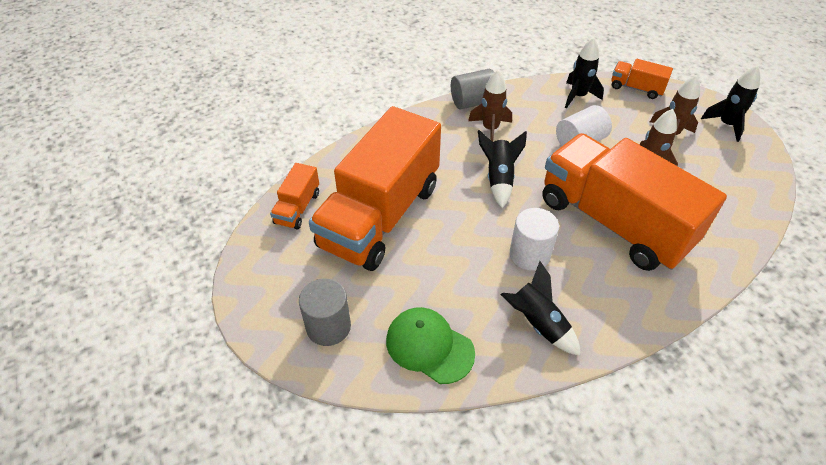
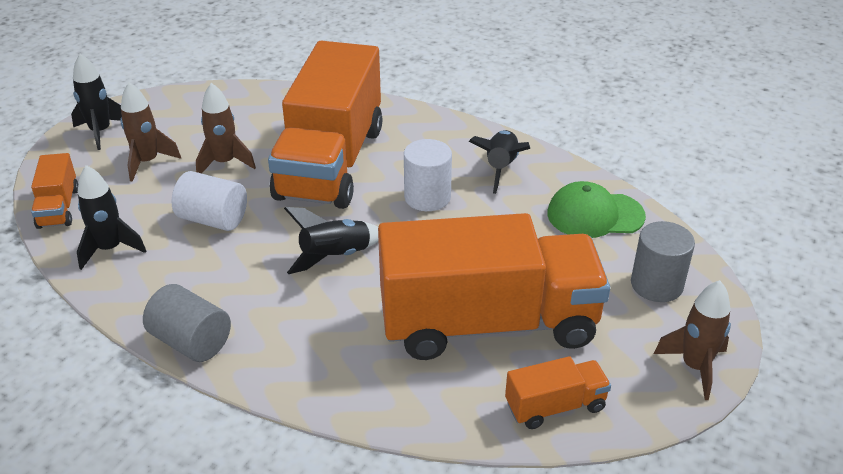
camera: 125 degrees left, 10 degrees down
(429, 346) = (595, 215): green cap -> green cap turned 90 degrees clockwise
(490, 129) = (244, 300): brown rocket -> brown rocket (694, 367)

